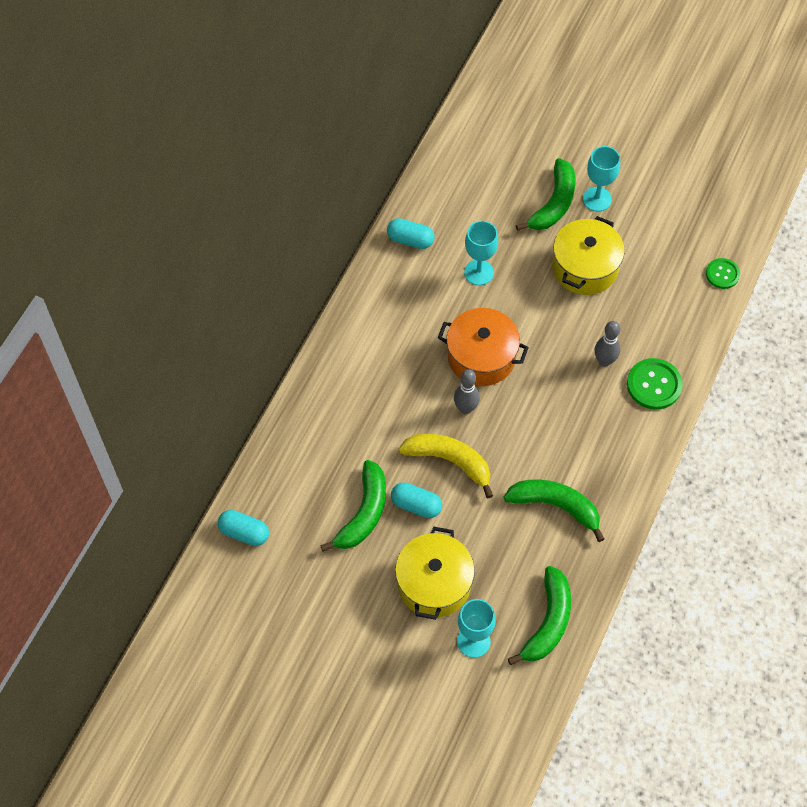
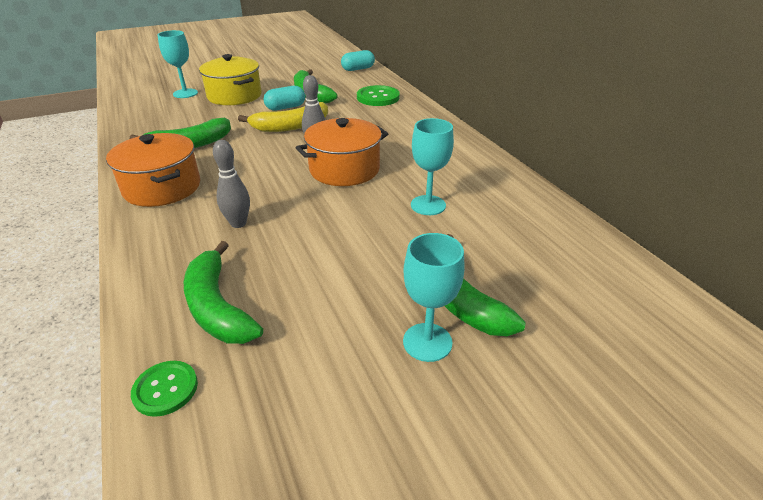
camera: 130 degrees right, 25 degrees down
(410, 240) = (508, 188): turquoise capsule -> none
(548, 622) = (143, 113): green banana -> green banana (217, 307)
(585, 268) = (346, 271): yellow pot -> none
(620, 452) = (162, 187): none -> orange pot
(654, 385) = (168, 237): green button -> green button (378, 97)

